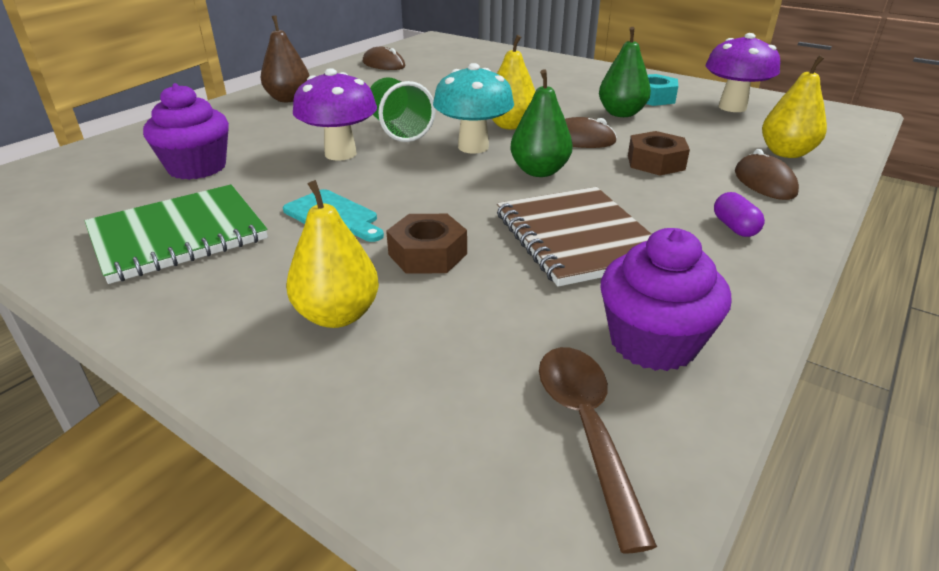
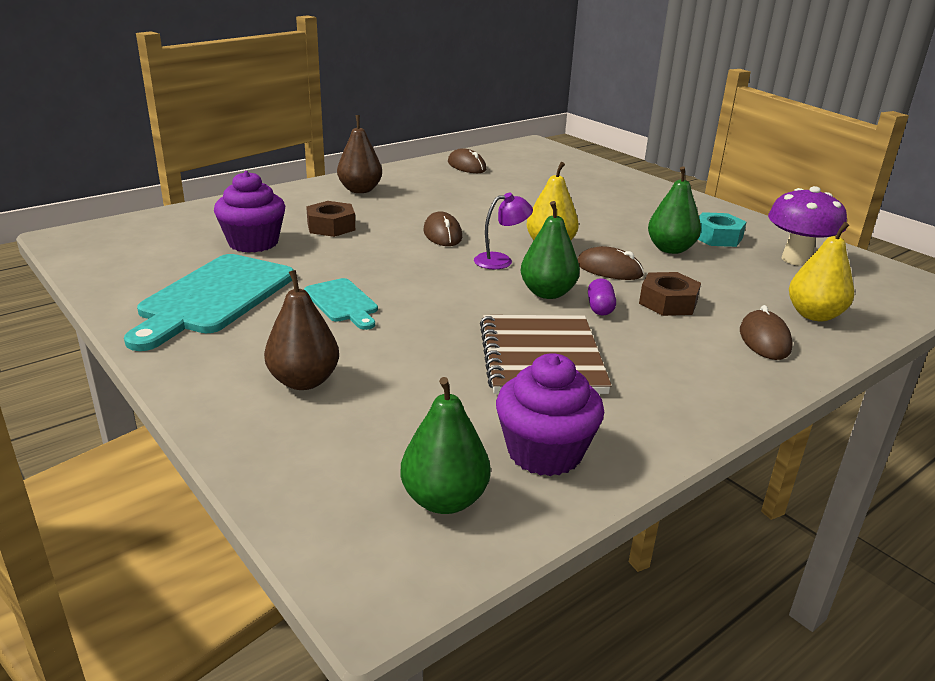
camera: 15 degrees right, 5 degrees down
(178, 236) = (214, 297): green notebook -> turquoise cutting board
(337, 315) = (304, 381): yellow pear -> brown pear
(340, 154) = (378, 249): purple mushroom -> none
(399, 130) = (442, 234): green cup -> brown mouse
(427, 254) = (402, 347): brown nut -> brown nut (331, 226)
(473, 147) = (501, 261): turquoise mushroom -> purple lamp
(586, 428) = (444, 500): brown spoon -> green pear
(734, 227) = (697, 375): purple capsule -> purple capsule (600, 308)

